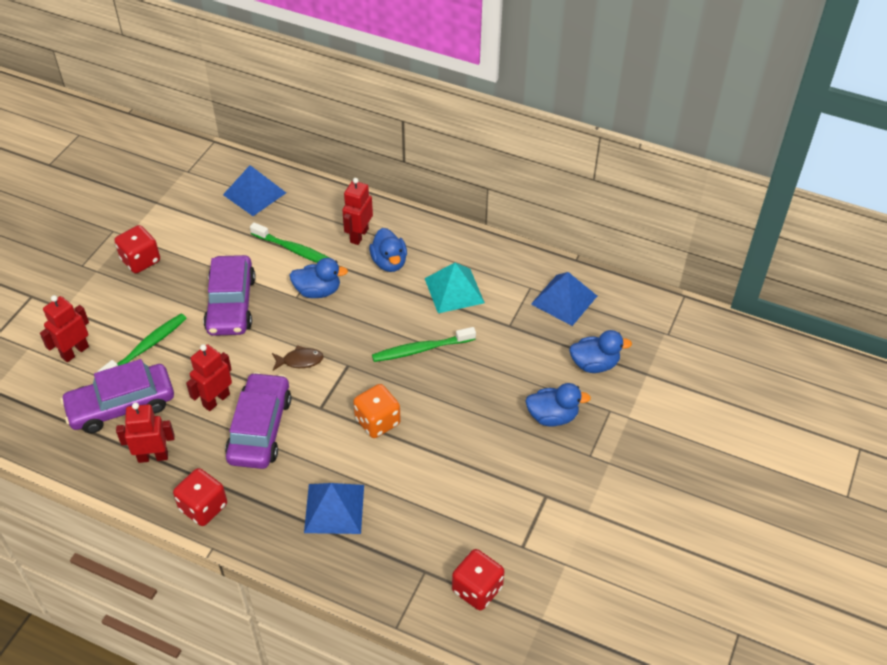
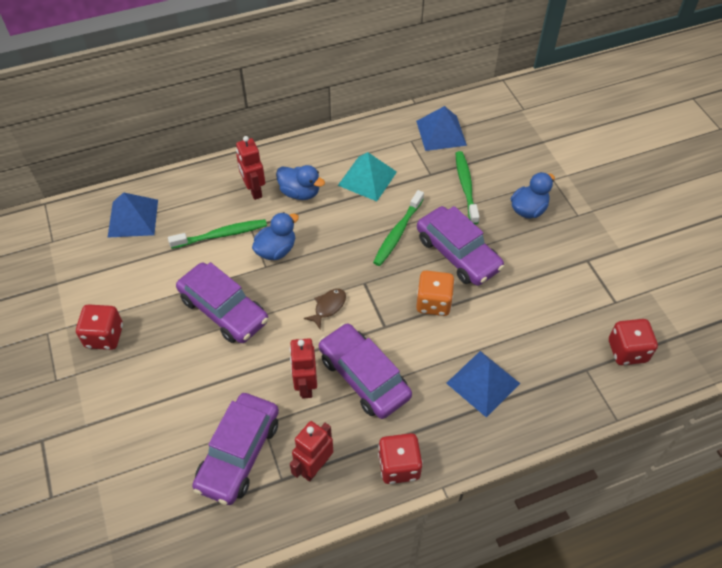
camera: 45 degrees left, 5 degrees up
(75, 352) = (143, 449): red robot -> none
(146, 347) = (199, 395): green toothbrush -> green toothbrush (466, 186)
(446, 402) = (457, 253): none -> purple car
(594, 364) = (509, 158): blue duck -> none

